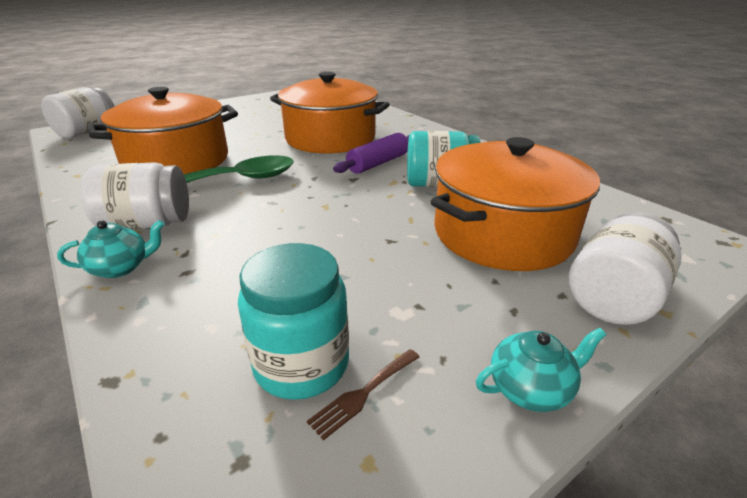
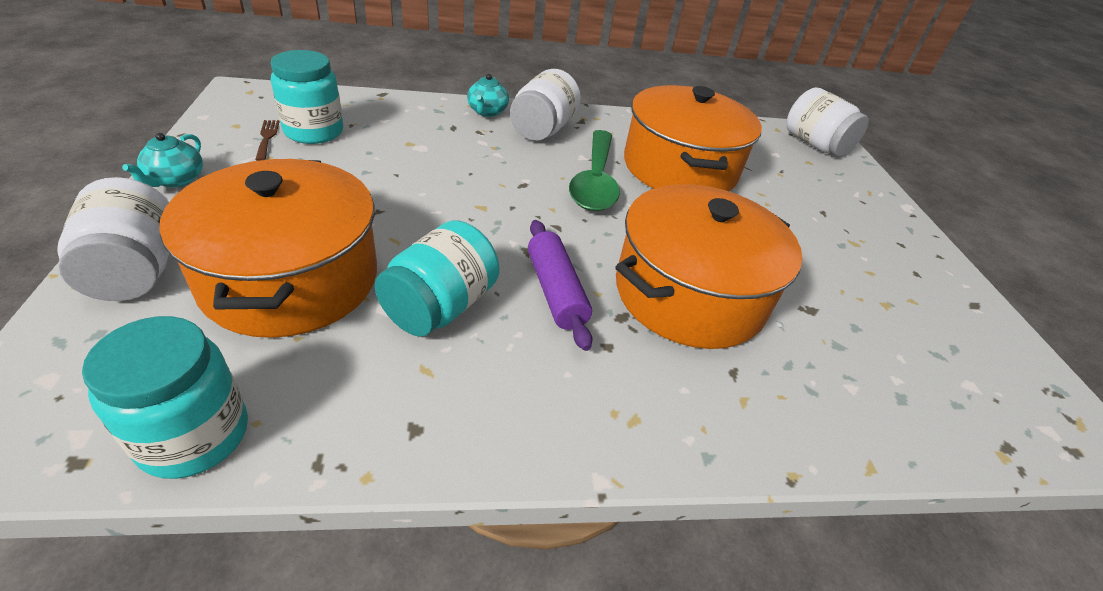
camera: 115 degrees right, 10 degrees up
(605, 202) = (194, 435): none -> turquoise jar

